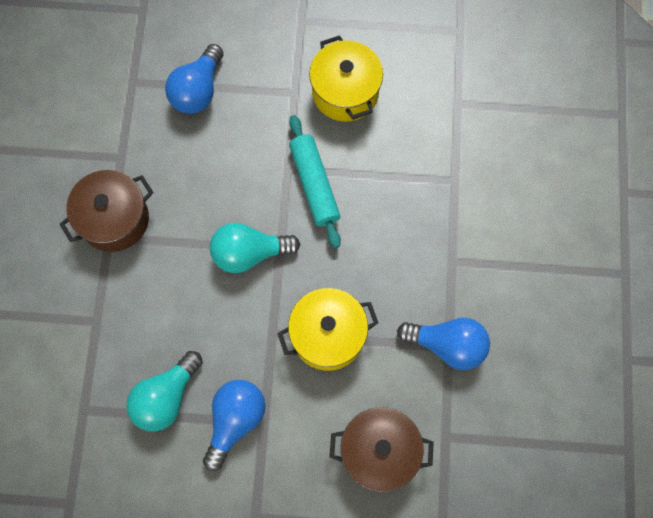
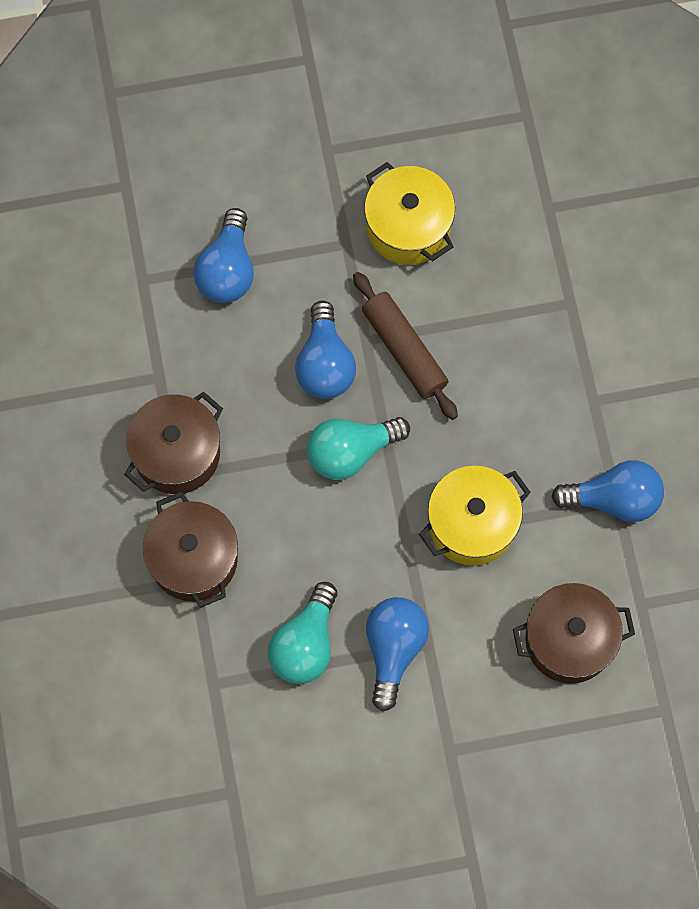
camera: 15 degrees left, 0 degrees up
(100, 305) = (193, 559): none -> brown pot
(250, 179) = (325, 363): none -> blue light bulb
(314, 184) = (404, 350): turquoise rolling pin -> brown rolling pin

